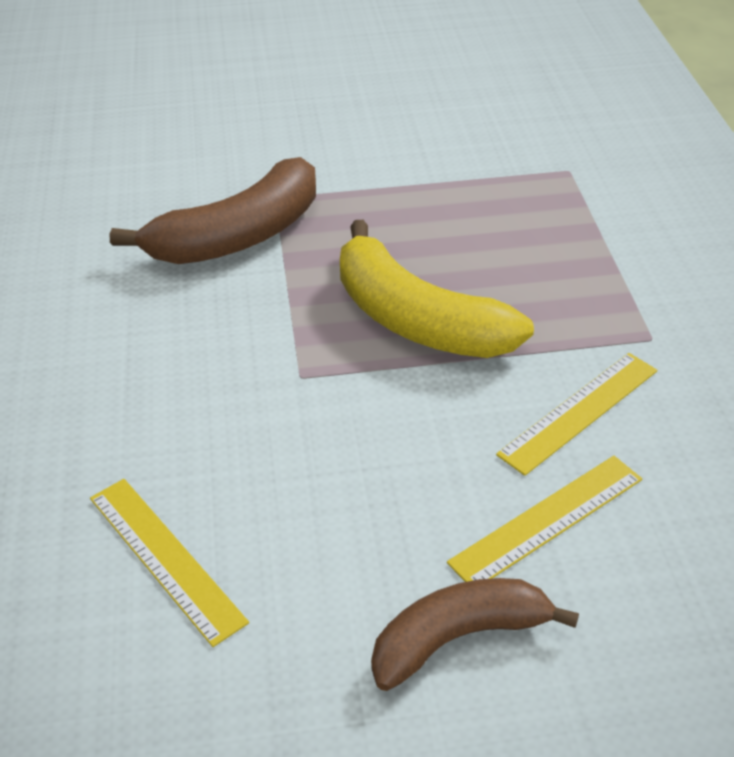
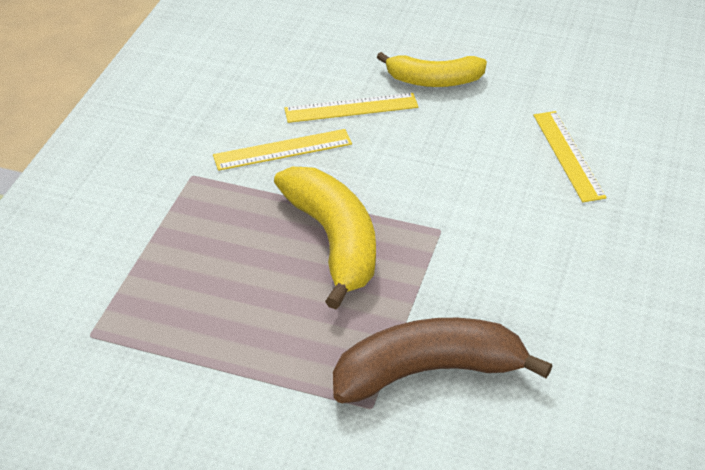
camera: 155 degrees left, 0 degrees up
(458, 638) = (434, 80): brown banana -> yellow banana

